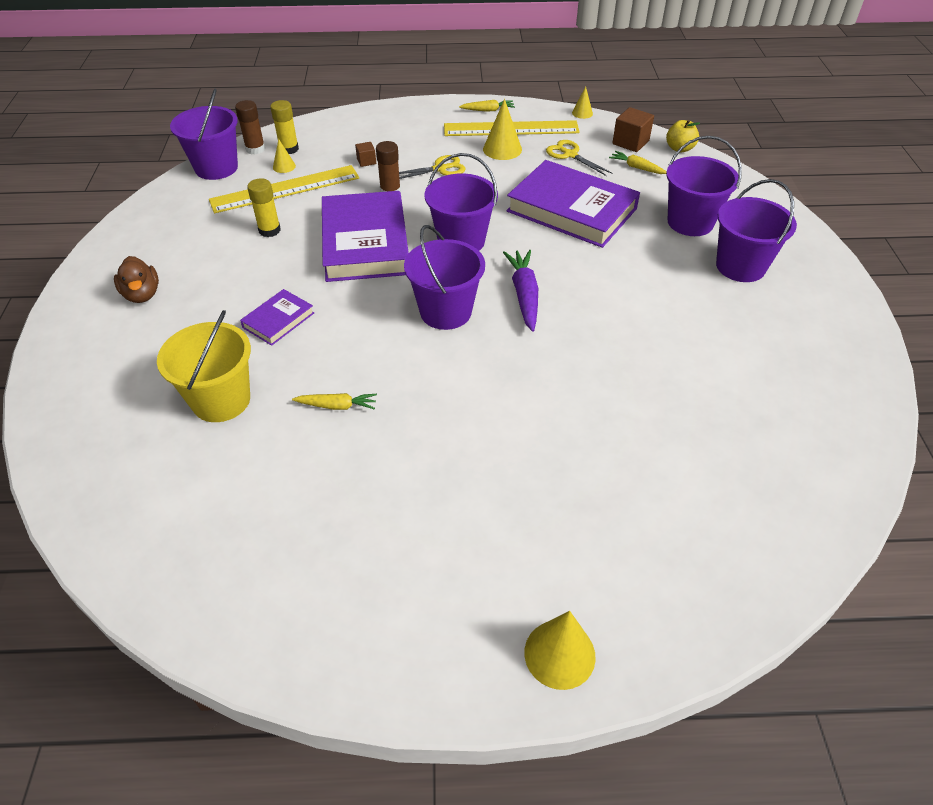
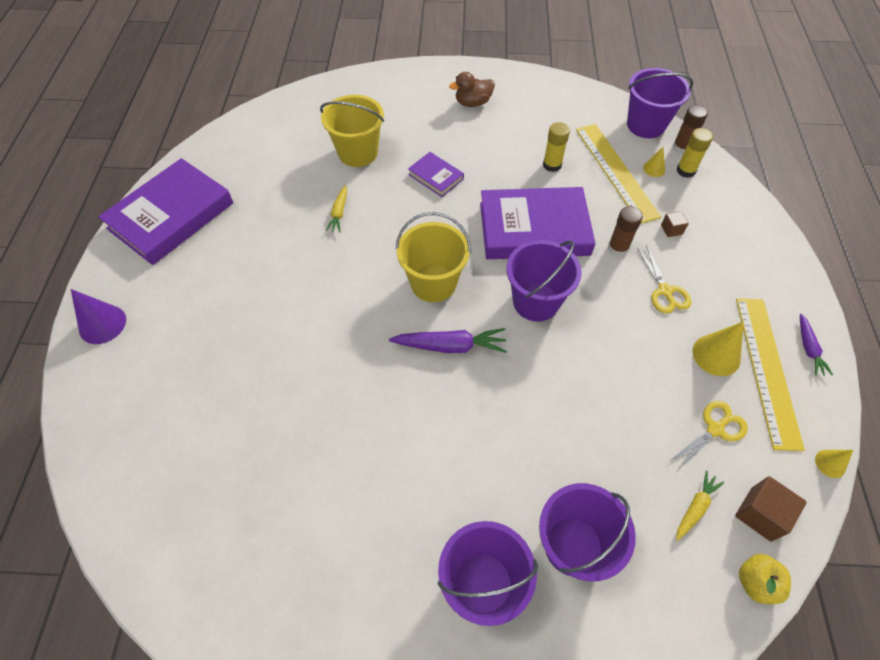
camera: 95 degrees right, 10 degrees up
(445, 312) = (433, 283): purple bucket -> yellow bucket
(488, 110) = (808, 348): yellow carrot -> purple carrot
(559, 654) = (102, 324): yellow cone -> purple cone
(572, 210) = (594, 411): purple book -> purple book (171, 216)

